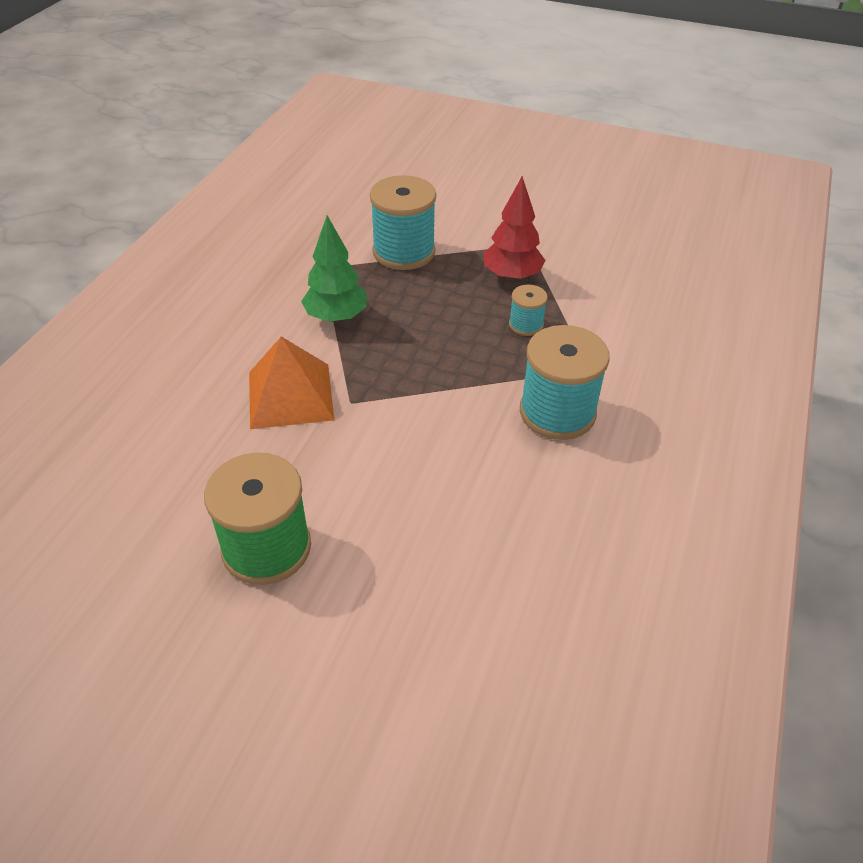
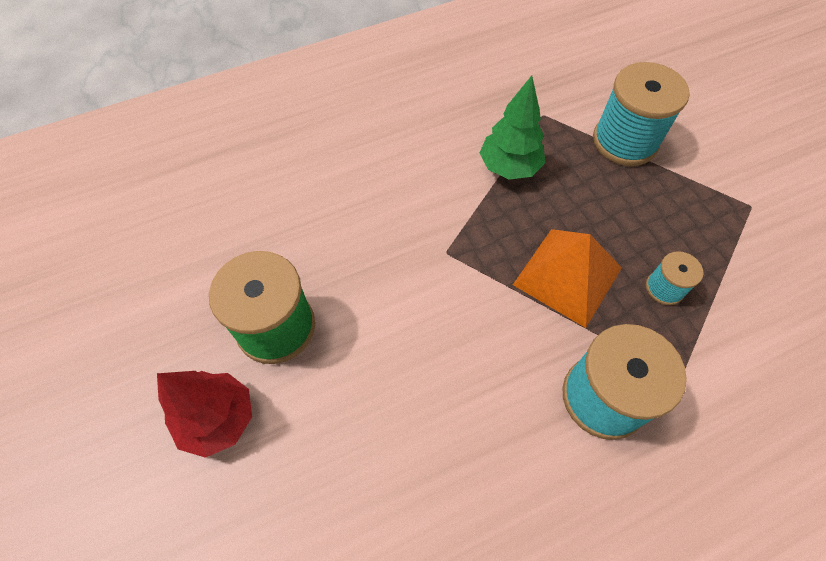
camera: 45 degrees right, 15 degrees up
(290, 395) = (409, 213): orange pyramid -> orange pyramid (567, 276)
(511, 276) = (701, 230): red tree -> red tree (218, 419)

